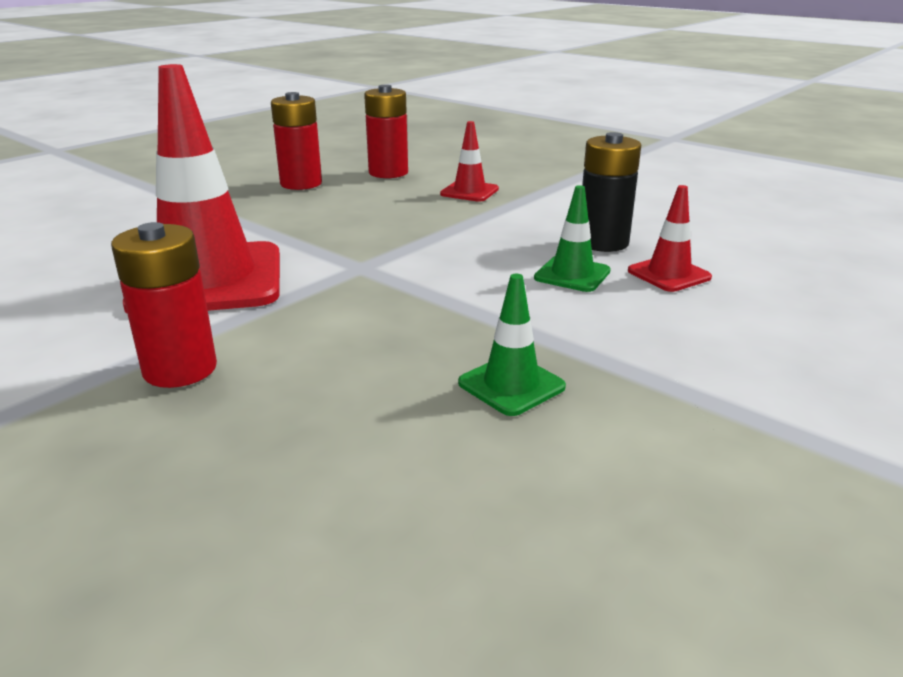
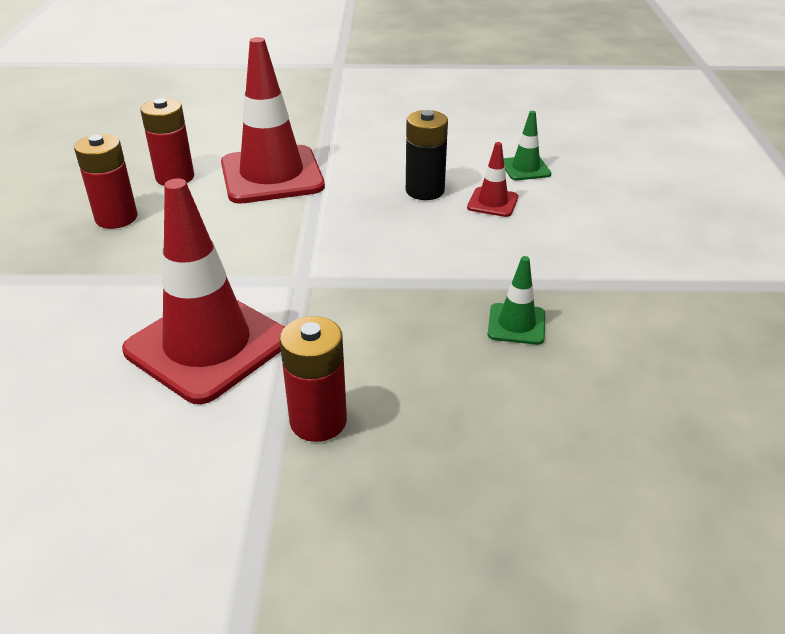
camera: 40 degrees left, 10 degrees up
(469, 192) = (272, 175): red traffic cone -> red traffic cone, size x2.21
(572, 274) = (442, 226): green traffic cone -> green traffic cone (525, 168)

